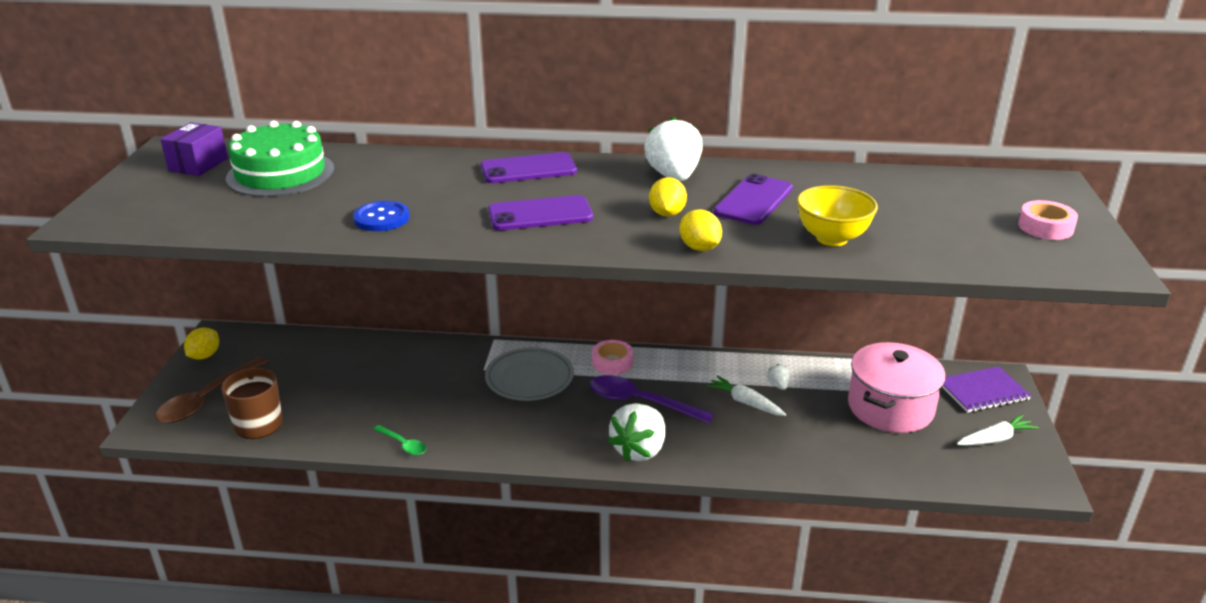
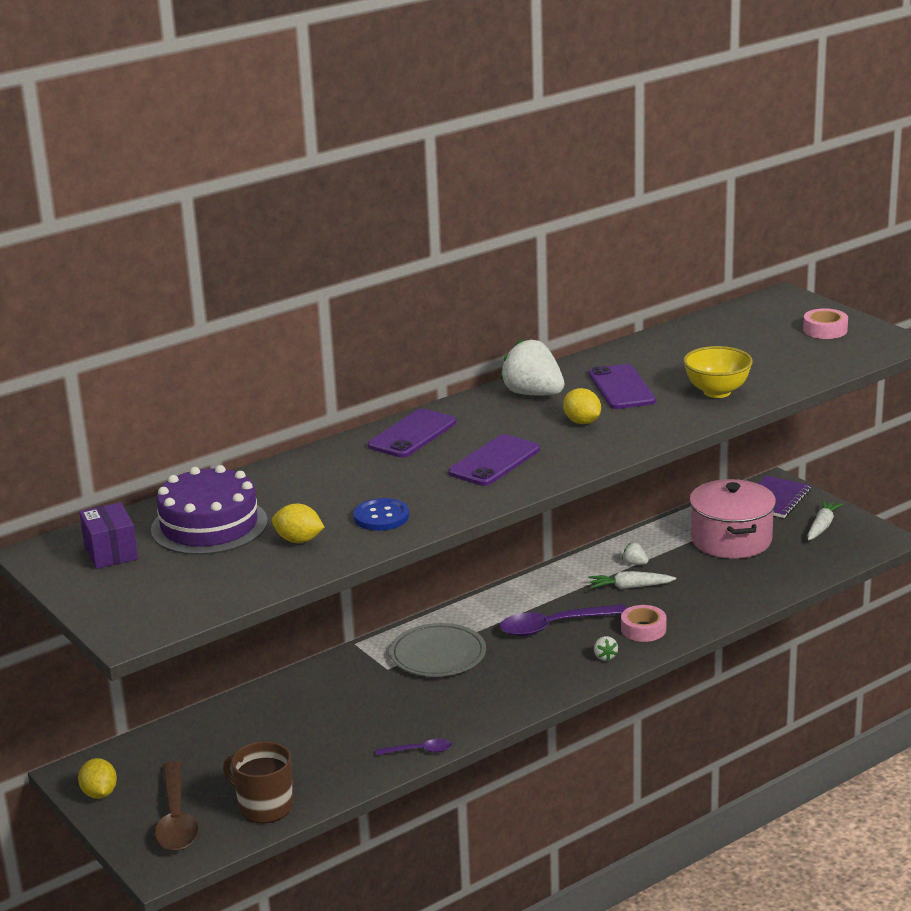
camera: 40 degrees left, 5 degrees down
(280, 173) = (209, 525): green cake -> purple cake
(403, 444) = (419, 751): green spoon -> purple spoon
(612, 362) = (485, 610): pink tape -> pink tape (643, 629)
(639, 450) = (605, 657): white strawberry -> white strawberry, size x0.43
(699, 248) = (648, 434): yellow lemon -> yellow lemon (299, 540)

